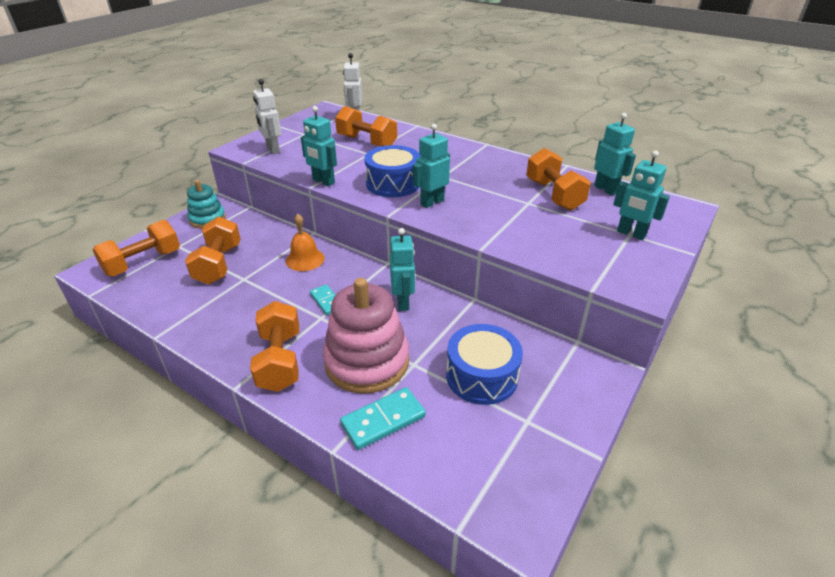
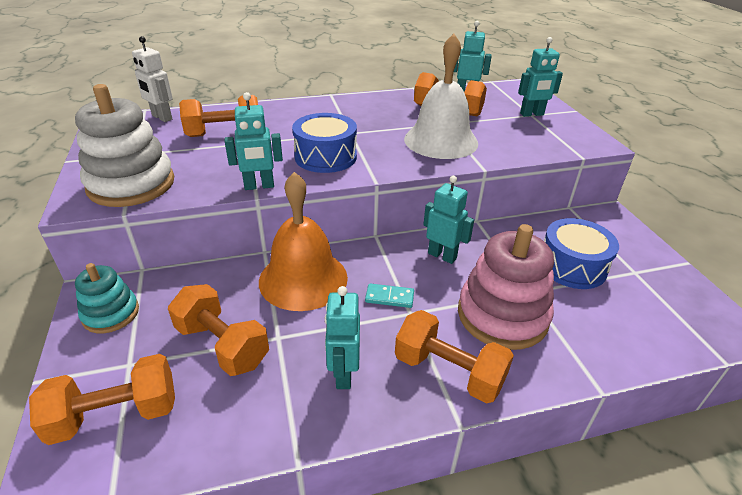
camera: 50 degrees left, 0 degrees up
(143, 263) = (116, 415): orange dumbbell -> orange dumbbell turned 75 degrees clockwise
(272, 149) = (131, 184): white robot -> white stacking toy
(305, 259) = (303, 279): orange bell -> orange bell, size x1.85
(383, 420) = (584, 343): turquoise domino -> none
(432, 202) = (385, 155): turquoise robot -> turquoise robot (343, 374)
(494, 213) = (441, 141): none -> white bell

